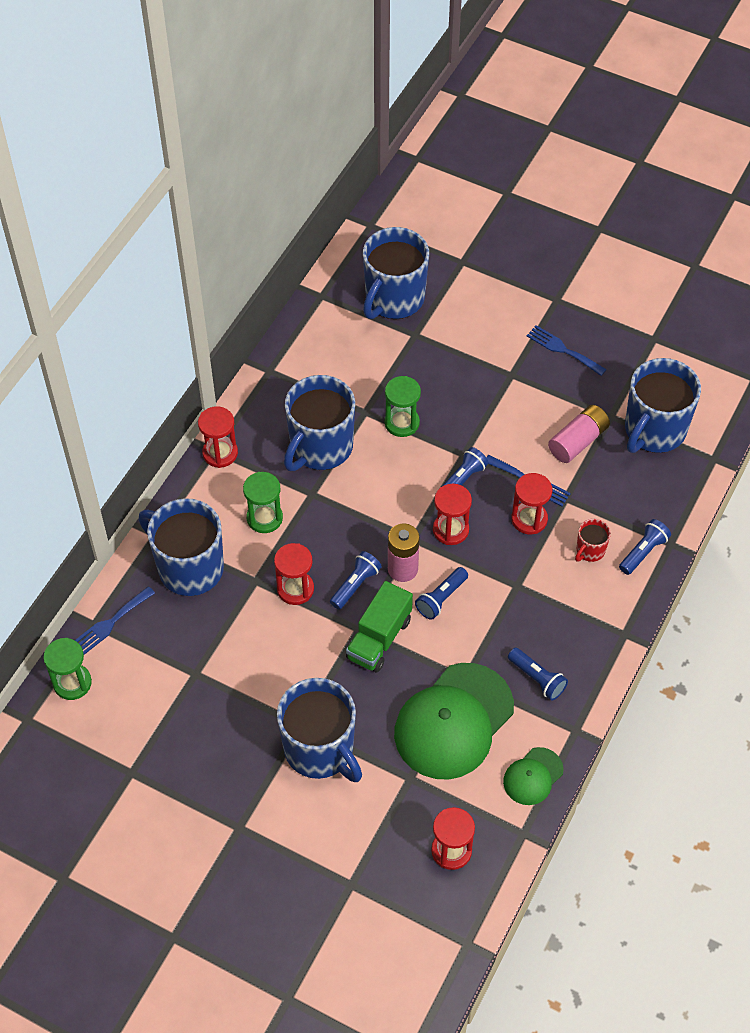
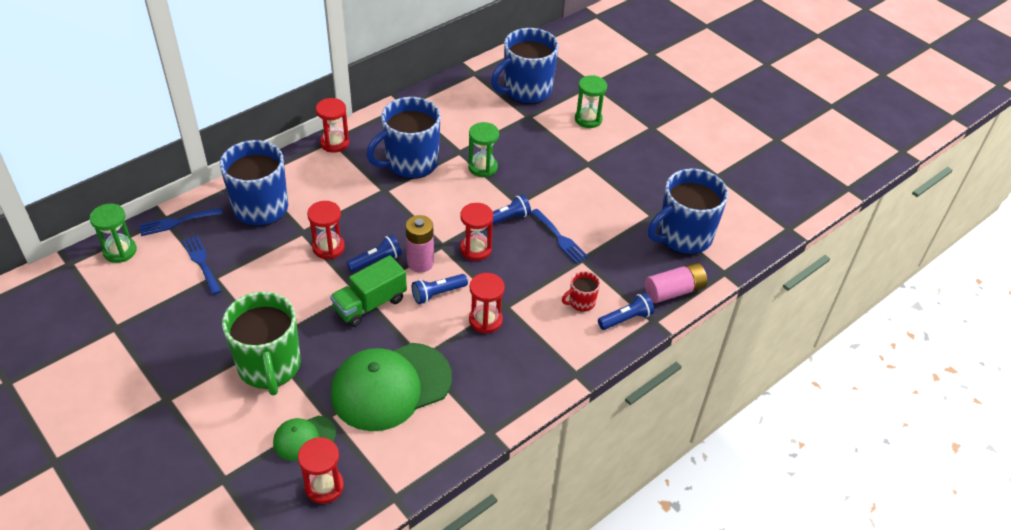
camera: 20 degrees right, 10 degrees down
(264, 518) = (338, 194): green hourglass -> green hourglass (588, 119)
(320, 750) = (269, 367): blue mug -> green mug
(529, 519) = (543, 263): red hourglass -> red hourglass (485, 320)
(533, 776) = (431, 455): green cap -> green cap (304, 438)
(537, 679) = (480, 380): blue flashlight -> none
(563, 350) = (638, 160): blue fork -> blue fork (201, 262)
(578, 441) = (615, 224): pink battery -> pink battery (674, 291)

